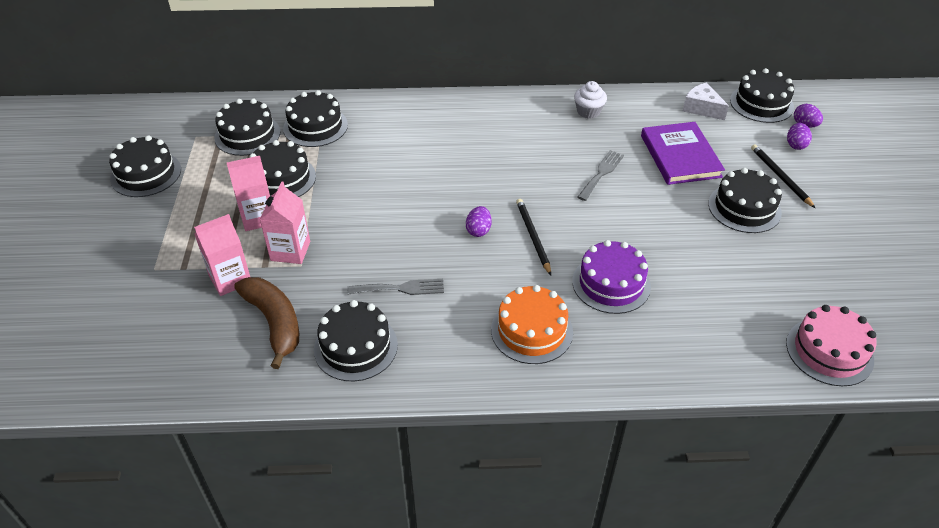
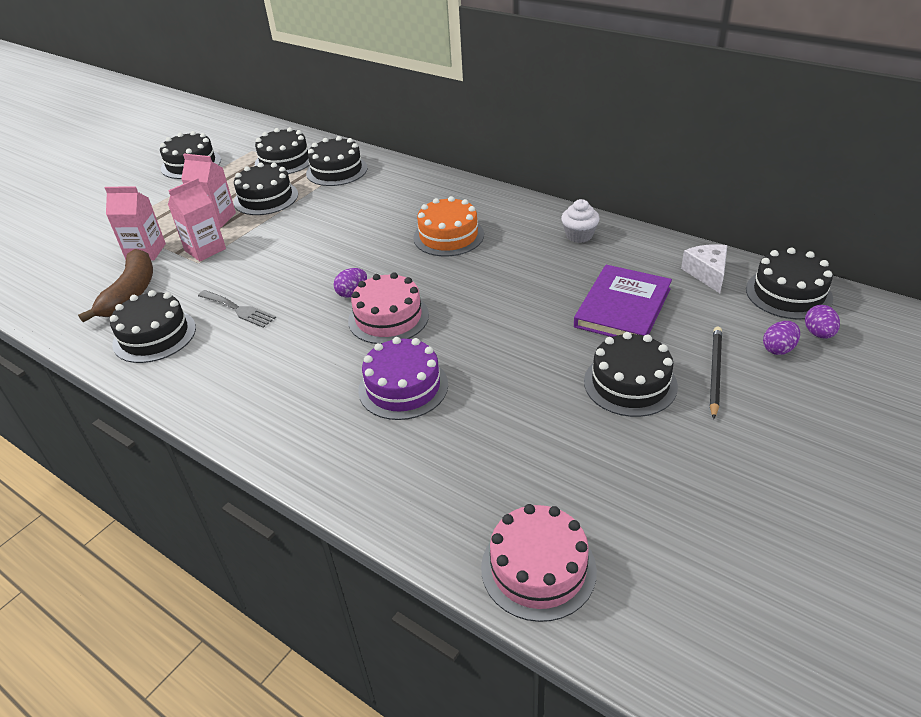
camera: 40 degrees right, 5 degrees down
(531, 331) = (287, 390): orange cake -> orange cake (448, 236)
(533, 237) = (388, 318): black pencil -> pink cake
(601, 173) = (521, 291): grey fork -> none

